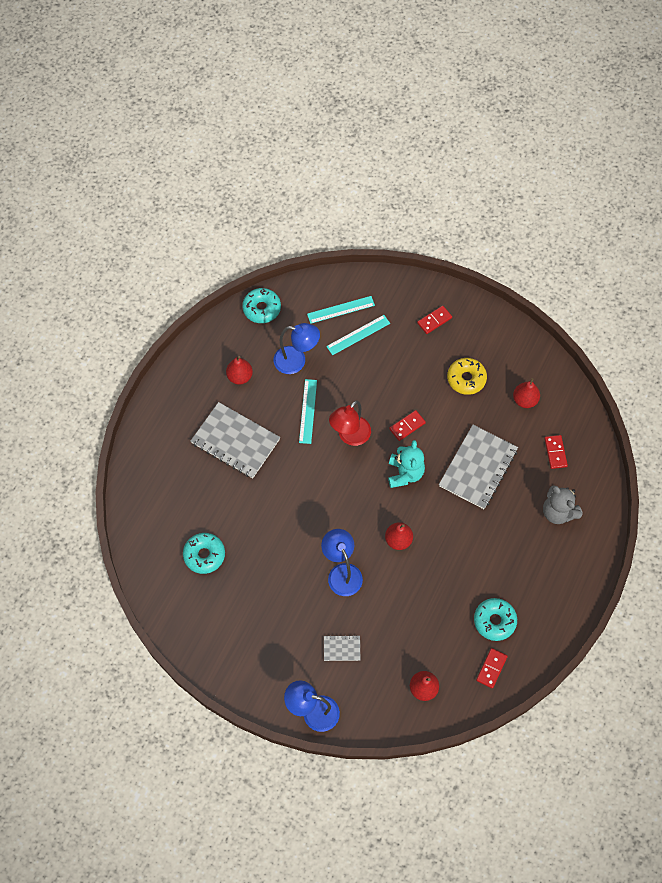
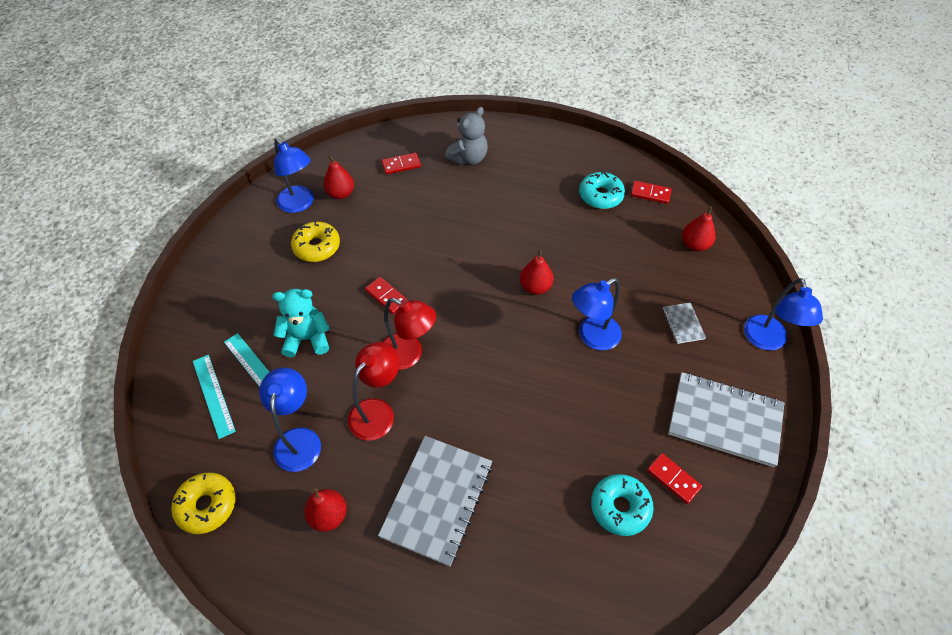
camera: 100 degrees left, 10 degrees down
(262, 309) = (207, 506): turquoise donut -> yellow donut
(307, 411) = (377, 411): turquoise ruler -> red lamp
(405, 473) = (450, 291): turquoise teddy bear -> turquoise teddy bear (307, 338)
(434, 320) = (234, 286): red domino -> red domino (673, 479)
(478, 468) = (430, 225): grey notebook -> grey notebook (724, 420)
(516, 368) = (300, 204): none -> blue lamp

